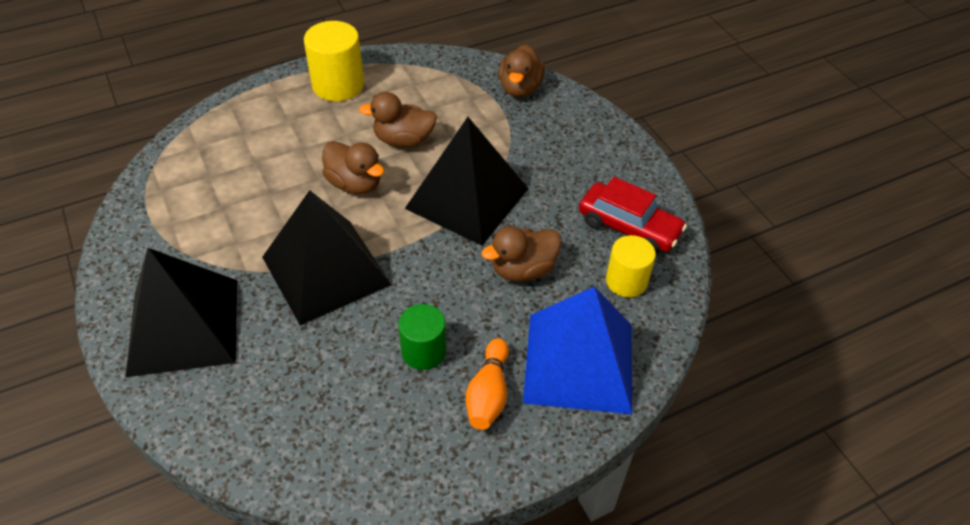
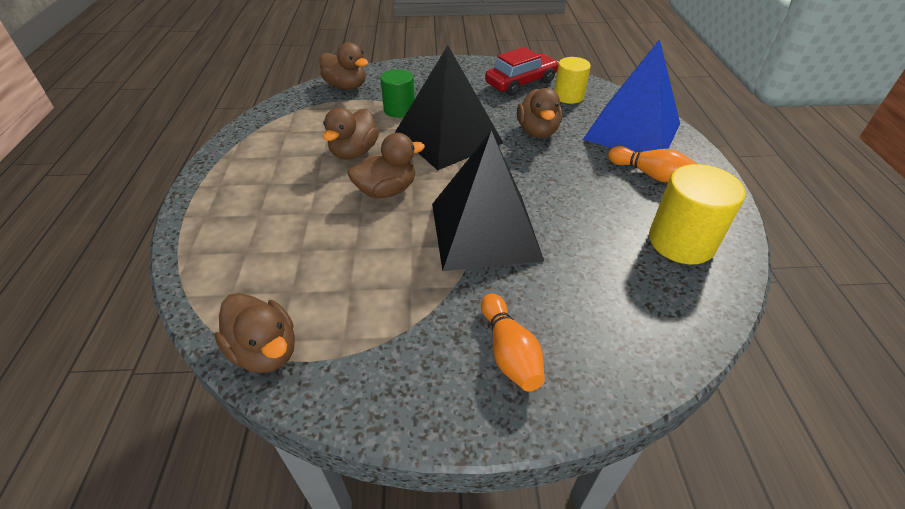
camera: 65 degrees left, 5 degrees down
(150, 187) = (265, 351): none -> brown duck
(184, 326) = (509, 352): black pyramid -> orange bowling pin
(338, 85) = (242, 172): yellow cylinder -> yellow cylinder (681, 242)
(423, 351) = (600, 195): green cylinder -> green cylinder (399, 110)

